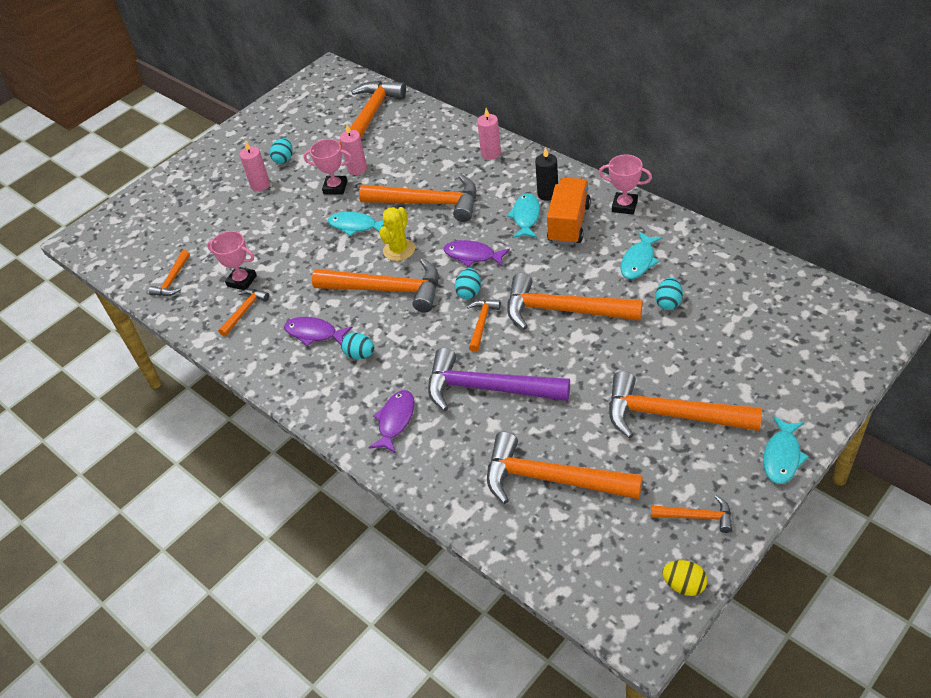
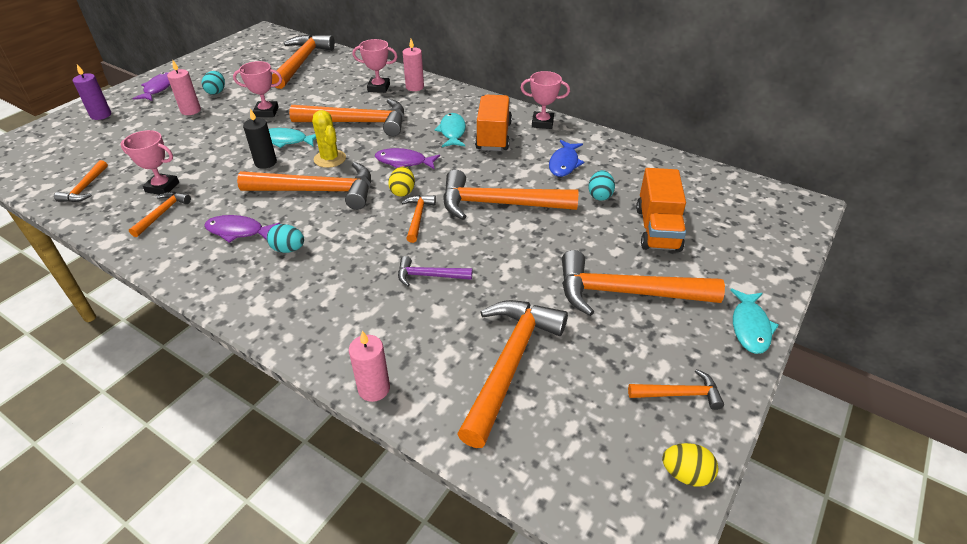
camera: 15 degrees left, 5 degrees down
(174, 190) = (101, 115): none -> purple candle
(357, 169) = (288, 98): pink candle -> pink candle (374, 389)
(395, 420) = (328, 311): purple fish -> purple fish (158, 88)
(399, 250) = (330, 159): yellow cactus -> yellow cactus turned 45 degrees counterclockwise
(452, 154) = (379, 88): none -> pink trophy
(469, 292) = (403, 192): turquoise egg -> yellow egg
(487, 388) = (429, 276): purple hammer -> purple hammer, size x0.49
(548, 194) = (470, 115): black candle -> black candle (265, 162)
(551, 479) = (510, 363): orange hammer -> orange hammer turned 105 degrees clockwise
(638, 261) = (564, 163): turquoise fish -> blue fish
(719, 345) = (657, 229): none -> orange truck

